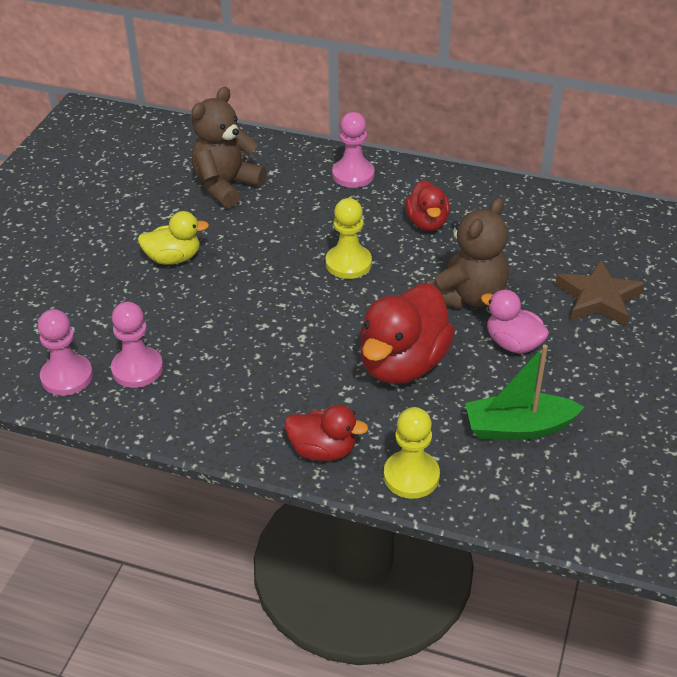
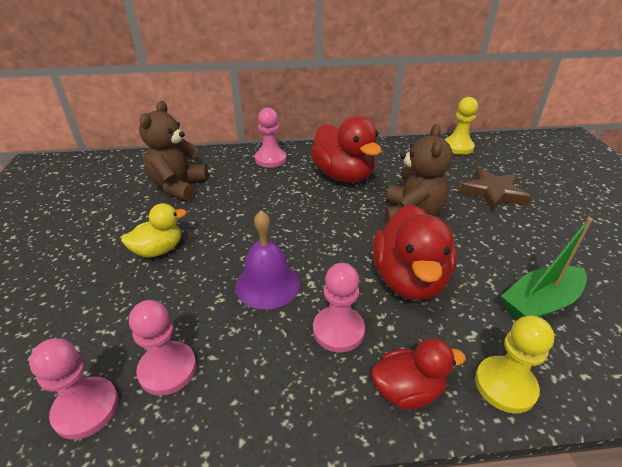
camera: 25 degrees left, 5 degrees down
(259, 325) = (267, 284): none -> purple bell
(298, 386) = (338, 330): none -> pink pawn
(348, 263) = (308, 215): yellow pawn -> yellow pawn (458, 147)
(427, 222) = (343, 175): red duck -> red duck, size x1.73
(513, 343) = (472, 238): pink duck -> none

